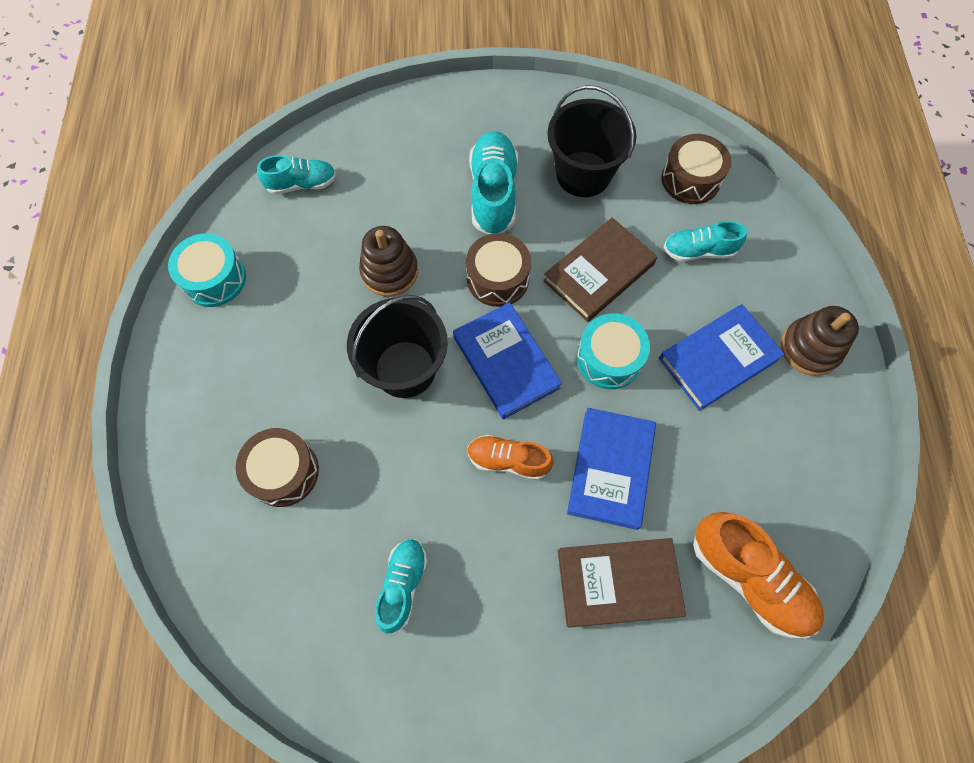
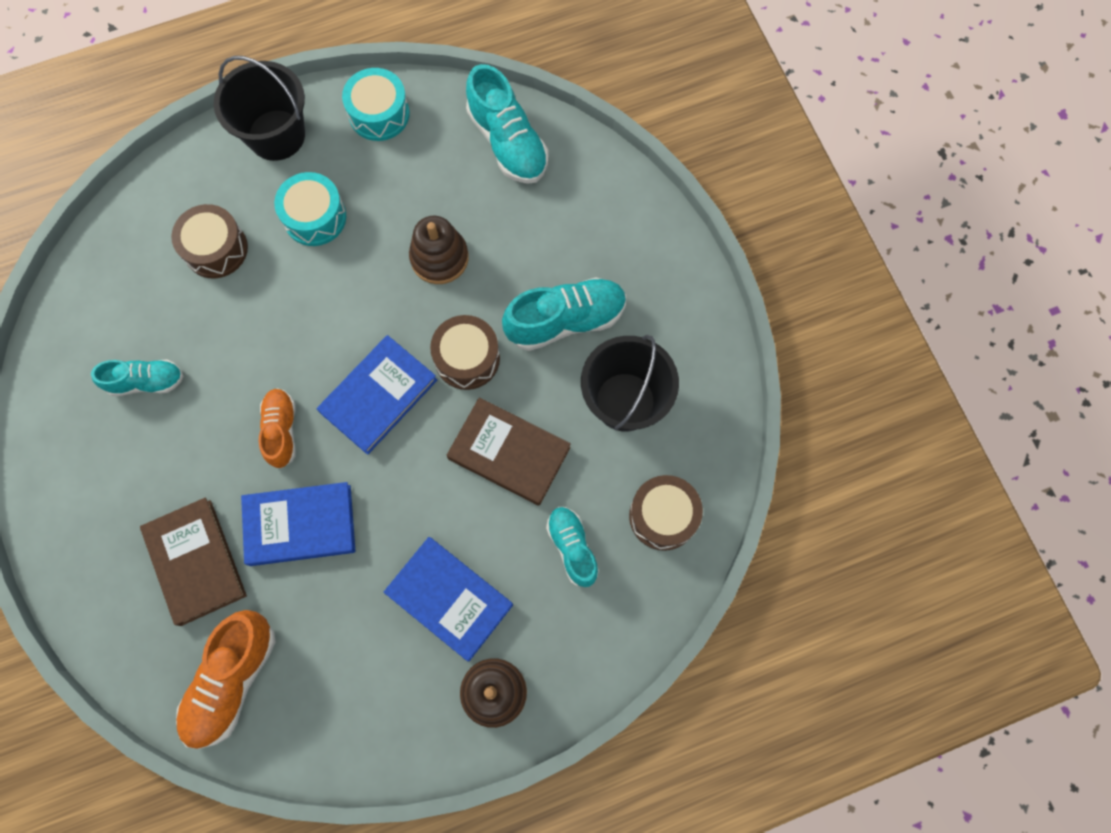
camera: 70 degrees right, 5 degrees up
(302, 184) = (507, 142): turquoise shoe -> turquoise shoe, size x1.59
(405, 369) = (343, 310): black bucket -> black bucket (276, 135)
(609, 358) = (414, 491): turquoise drum -> turquoise drum (315, 217)

